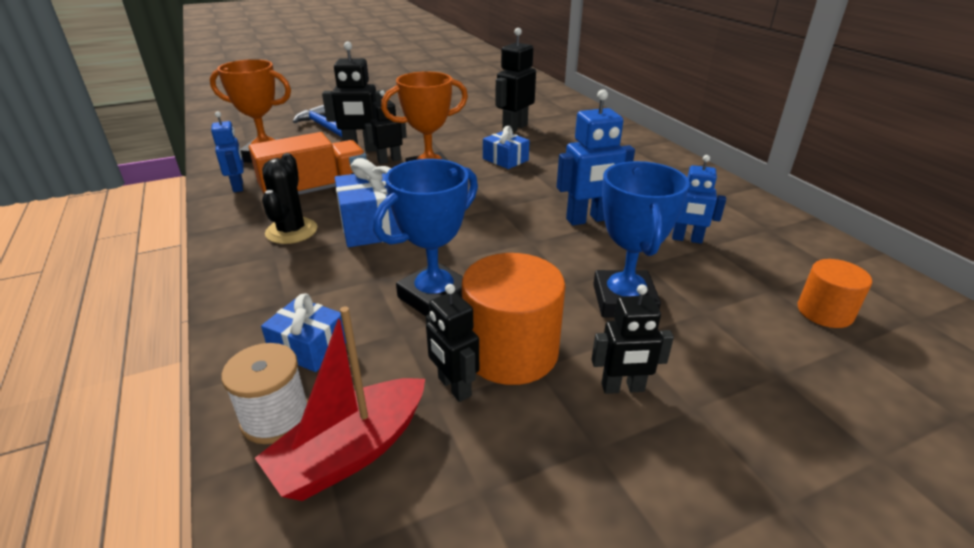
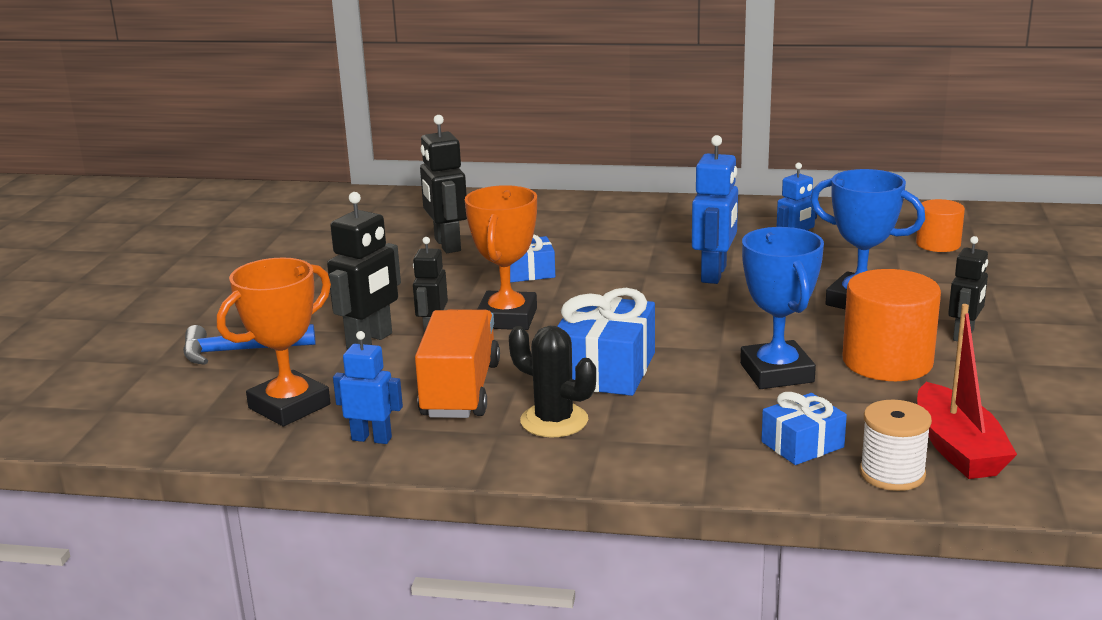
camera: 55 degrees left, 10 degrees down
(454, 387) = (913, 394): black robot -> none

